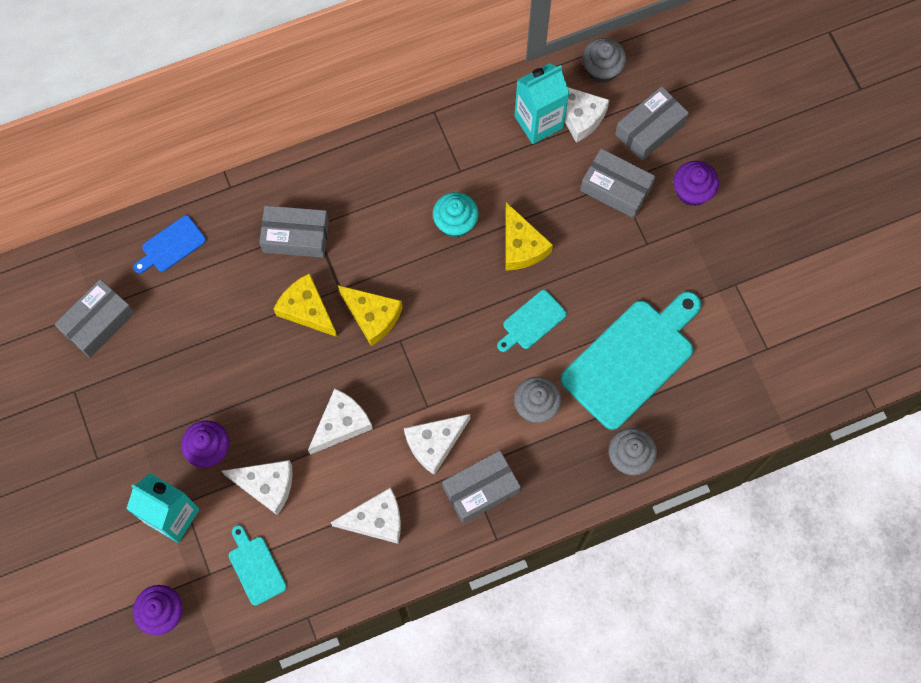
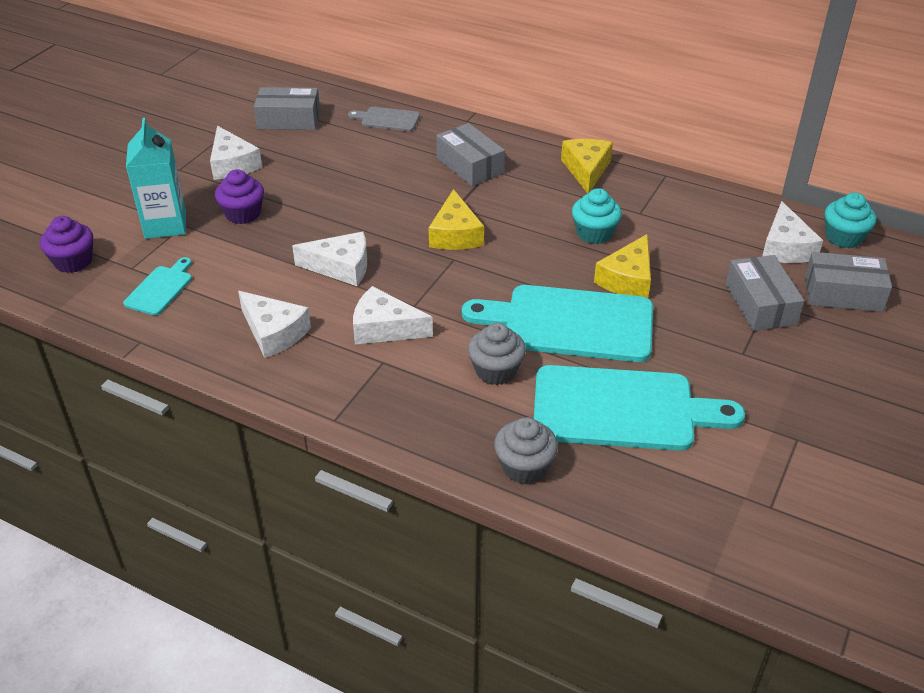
camera: 50 degrees right, 30 degrees down
(171, 245) = (387, 119): blue cutting board -> grey cutting board
(267, 485) = (242, 257): white cheese -> white cheese (232, 164)
(306, 309) = (418, 200): yellow cheese -> yellow cheese (586, 170)
(481, 489) = (373, 381): grey box -> none
(532, 321) = (570, 323): turquoise cutting board -> turquoise cutting board, size x2.11
(538, 122) = (744, 229): turquoise carton -> none
(601, 69) = (843, 237): grey cupcake -> turquoise cupcake
(692, 191) = (834, 353): purple cupcake -> none

